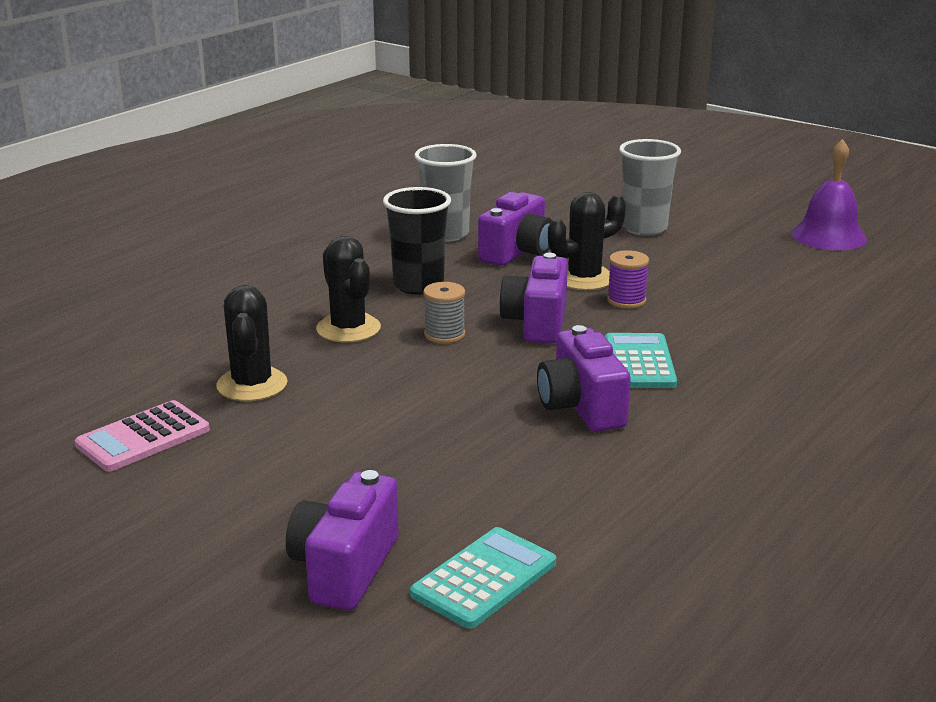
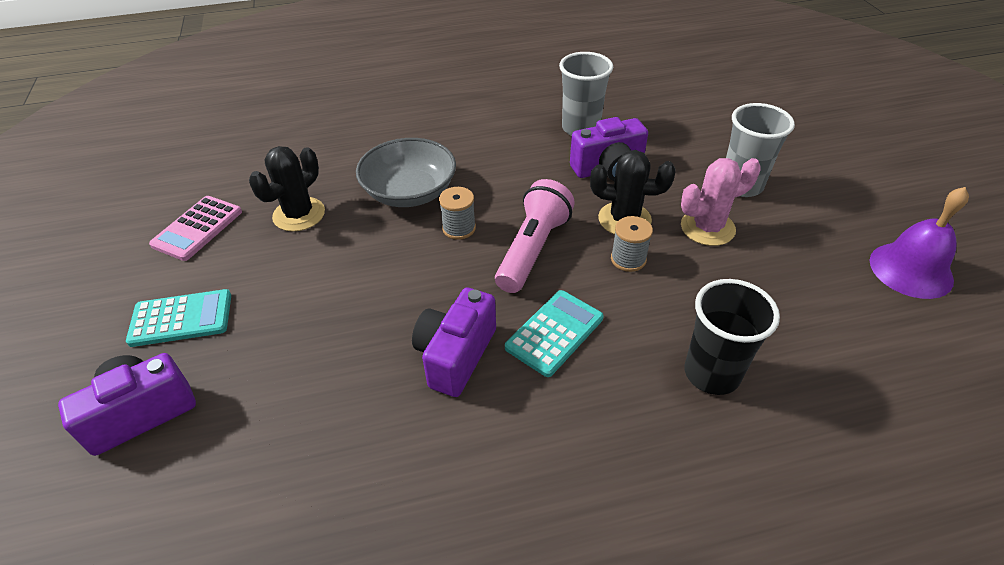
camera: 40 degrees right, 20 degrees up
(143, 437) = (197, 228): pink calculator -> pink calculator turned 60 degrees counterclockwise
(348, 329) = (410, 192): black cactus -> grey bowl
(418, 285) = (501, 171): black cup -> black cup (711, 373)
(484, 578) = (189, 485): turquoise calculator -> turquoise calculator (181, 318)
(537, 323) = (533, 249): purple camera -> pink flashlight
(626, 300) = (628, 259): purple spool -> grey spool
(658, 261) = (707, 228): none -> pink cactus

